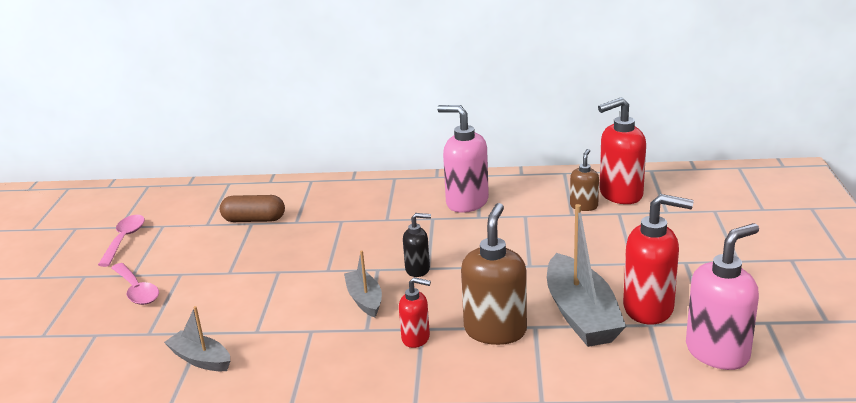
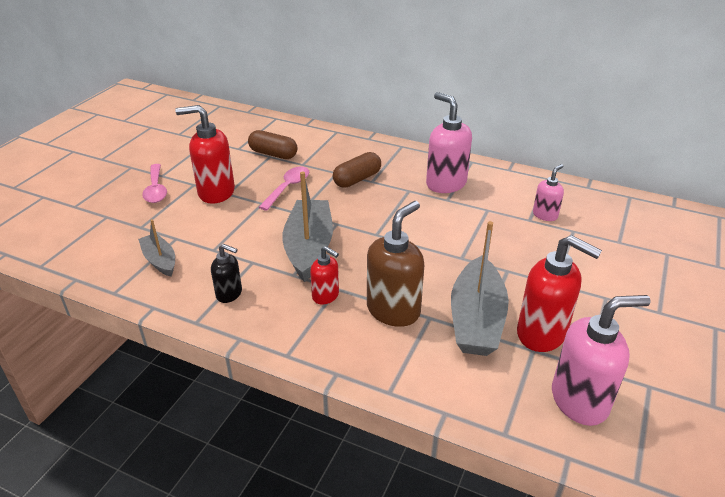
camera: 20 degrees right, 10 degrees up
(124, 239) = (175, 145): pink spoon -> pink spoon (288, 188)
(365, 300) = (309, 248): grey boat -> grey boat, size x1.80
(369, 221) = (357, 179): none -> brown capsule
(418, 269) = (367, 233): black soap dispenser -> black soap dispenser (229, 294)
(584, 206) = (545, 215): brown soap dispenser -> pink soap dispenser
(620, 195) = (585, 213): red soap dispenser -> red soap dispenser (216, 192)

